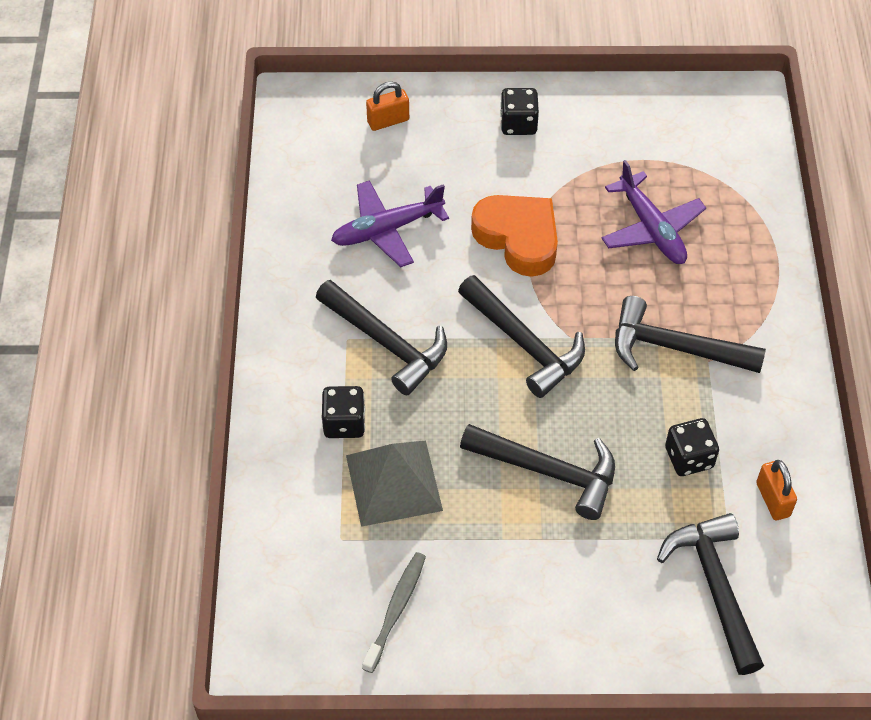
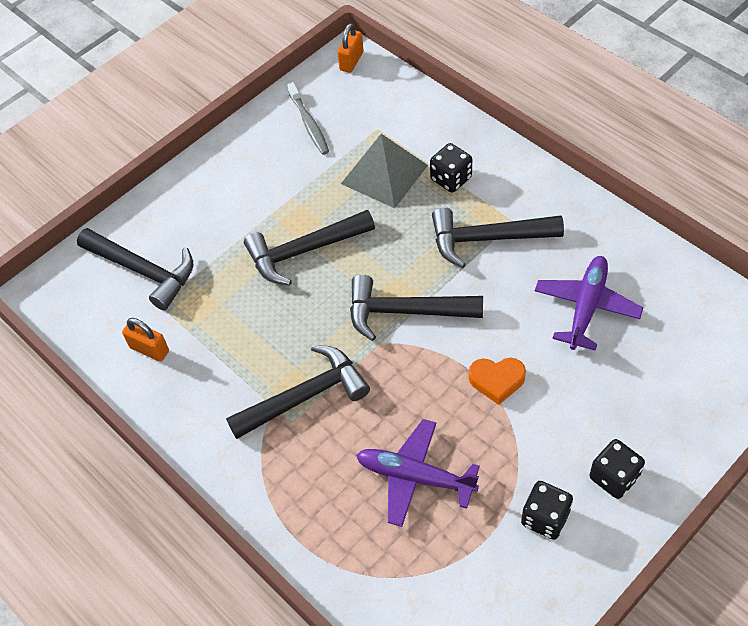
camera: 140 degrees right, 0 degrees up
(388, 121) = (702, 387): orange padlock -> orange padlock (351, 61)
(518, 238) = (497, 381): orange heart -> orange heart, size x0.59
(689, 458) = (226, 330): black dice -> black dice (545, 518)

